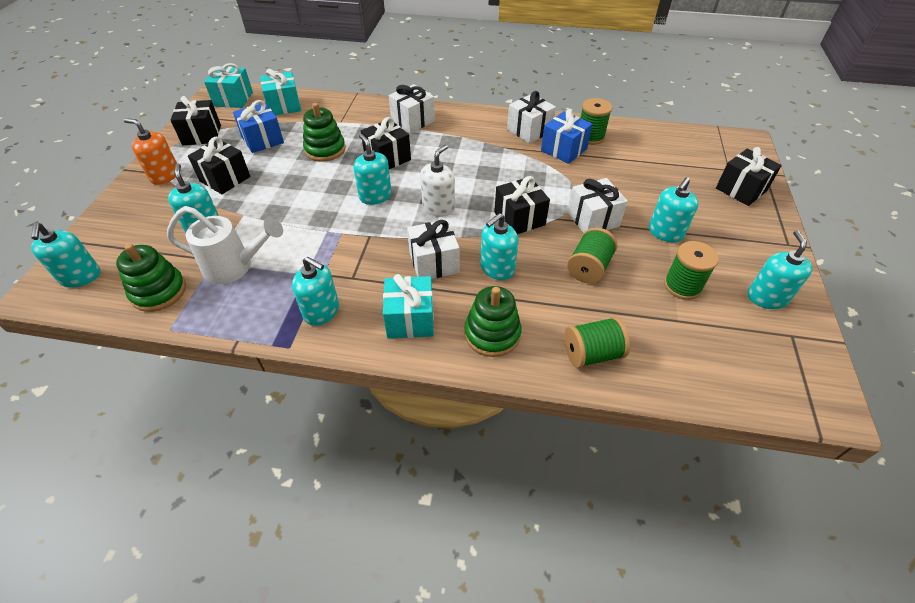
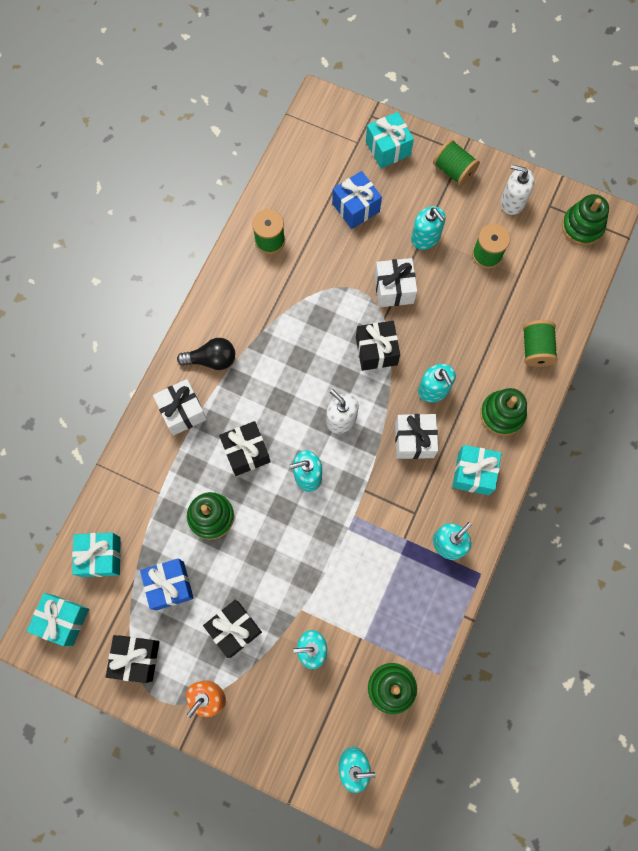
camera: 75 degrees left, 25 degrees up
(235, 267) = (376, 617): white watering can -> none
(464, 126) = (212, 359): none -> black light bulb
(529, 130) = (240, 295): white gift -> none
(563, 150) = (284, 274): blue gift -> blue gift (356, 207)
(589, 268) = (451, 316): green spool -> green spool (453, 170)
(741, 189) = (388, 148): black gift -> turquoise gift
(766, 297) = (512, 201): turquoise soap dispenser -> white soap dispenser
(792, 376) = (582, 226): none -> green stacking toy

